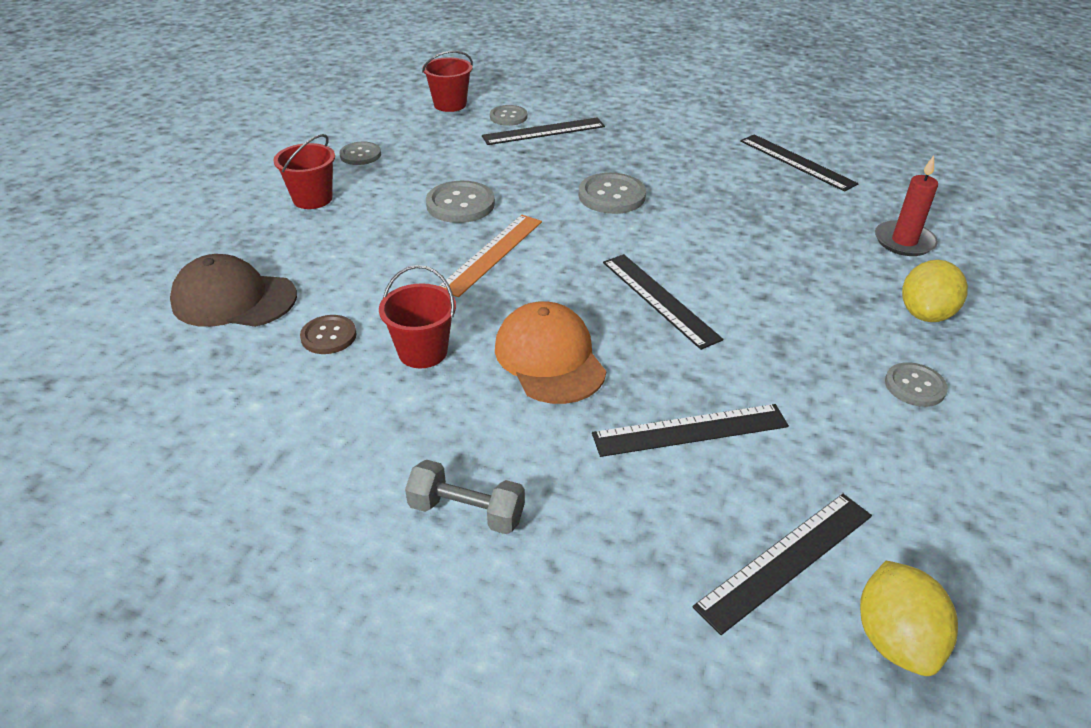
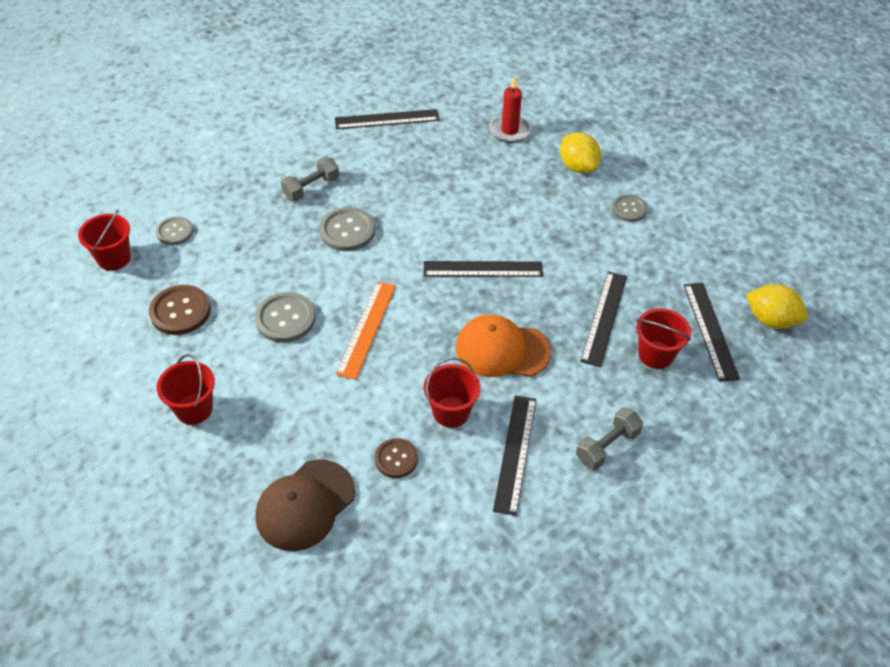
camera: 60 degrees left, 10 degrees up
(360, 155) = (147, 352): grey button -> none
(419, 152) = (180, 311): none -> brown button
(492, 254) = (366, 329): orange ruler -> orange ruler turned 45 degrees clockwise
(543, 131) = (220, 222): black ruler -> black ruler (515, 453)
(643, 157) = (311, 188): none -> grey dumbbell
(675, 509) = (656, 355): none -> red bucket

